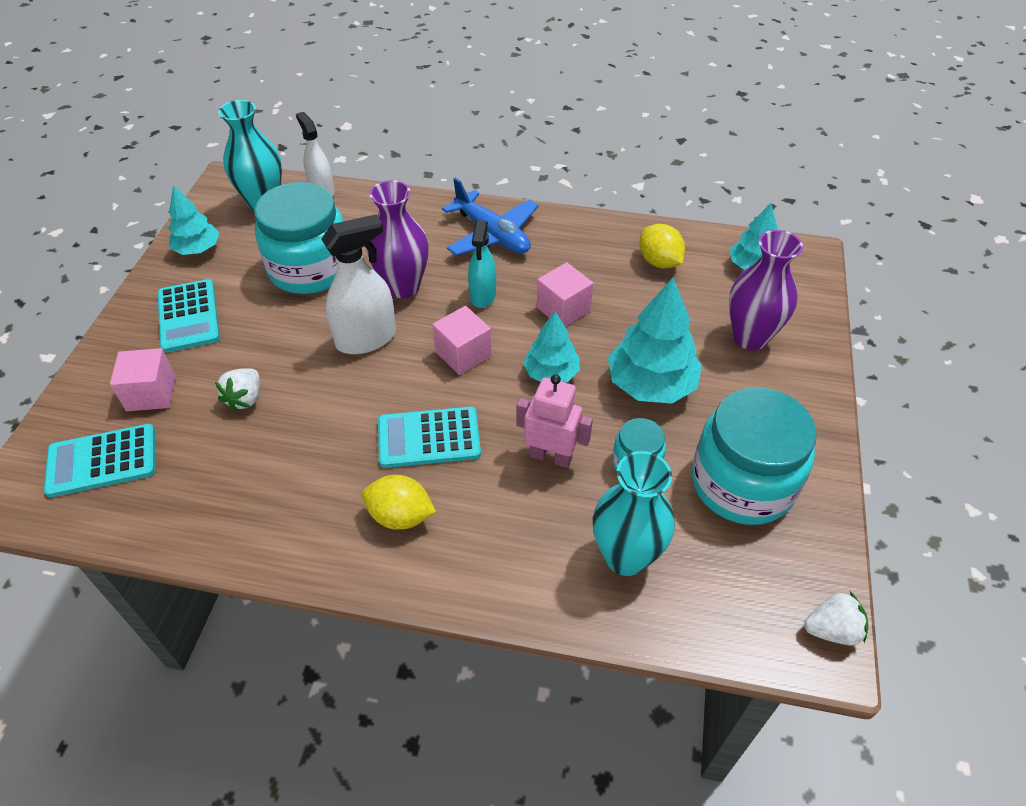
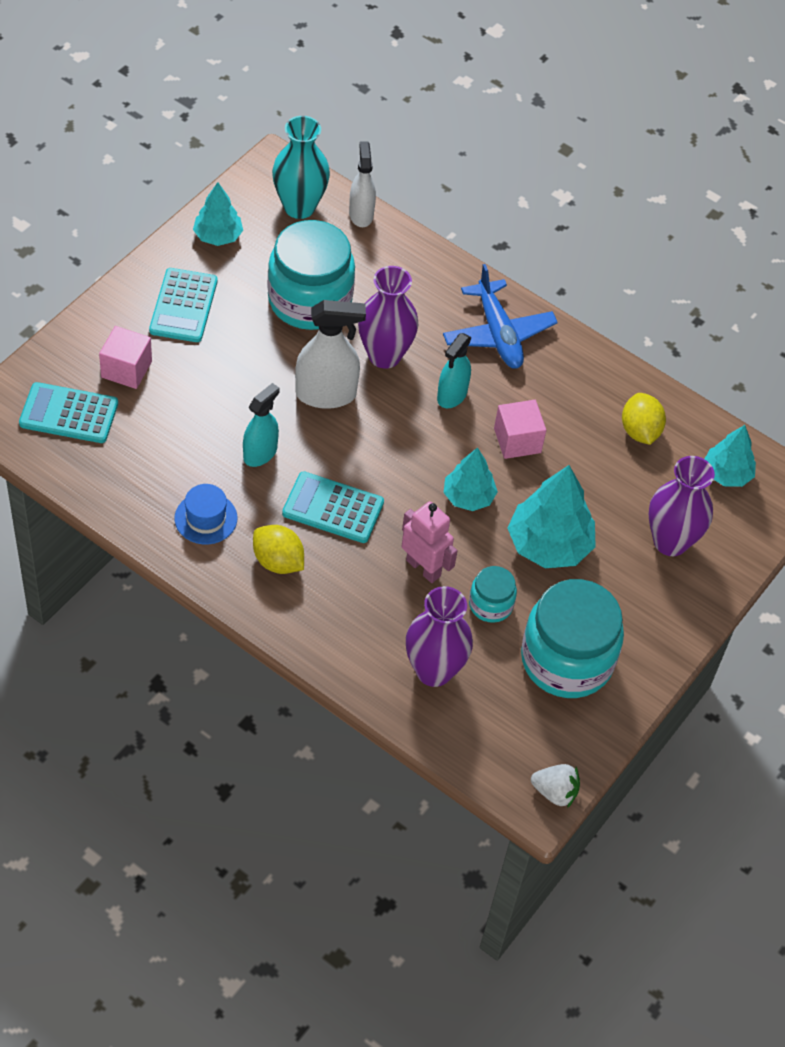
camera: 20 degrees right, 5 degrees up
(245, 398) = (200, 407): white strawberry -> none
(300, 505) = (206, 518): none -> blue hat
(328, 416) = (260, 453): none -> turquoise spray bottle
(463, 354) = (402, 445): pink cube -> none
(625, 556) = (434, 670): turquoise vase -> purple vase

